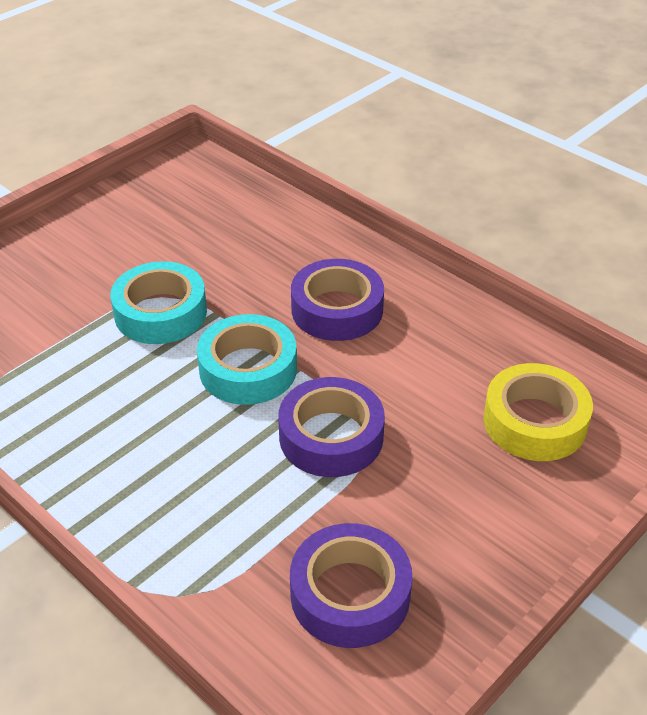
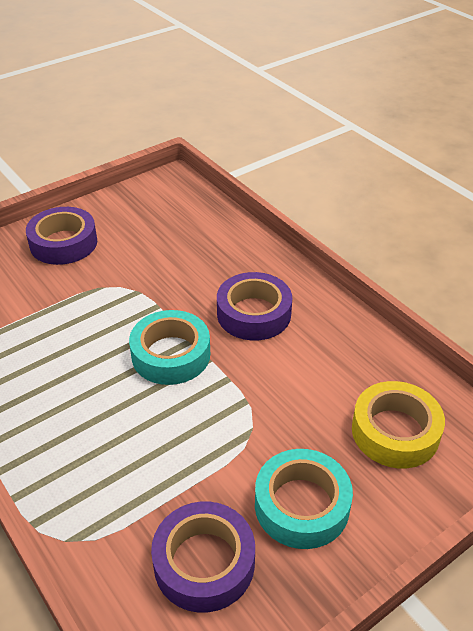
camera: 10 degrees right, 0 degrees up
(160, 312) = (115, 299): turquoise tape -> turquoise tape (302, 505)
(331, 436) = (222, 421): purple tape -> purple tape (63, 243)

